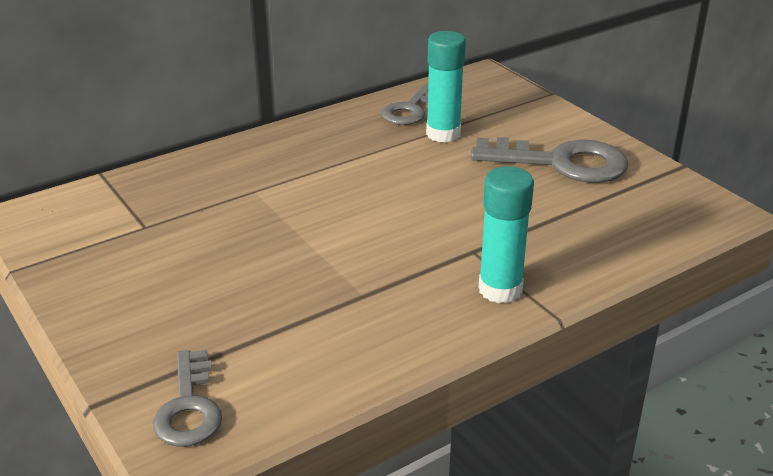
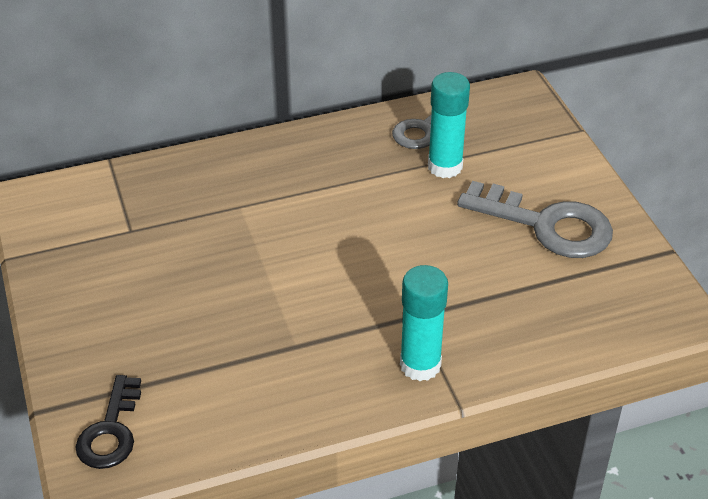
camera: 15 degrees right, 10 degrees up
(189, 407) = (111, 431): grey key -> black key

